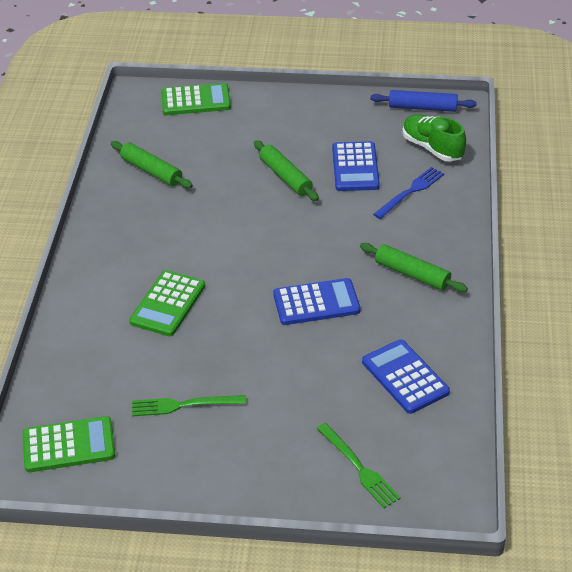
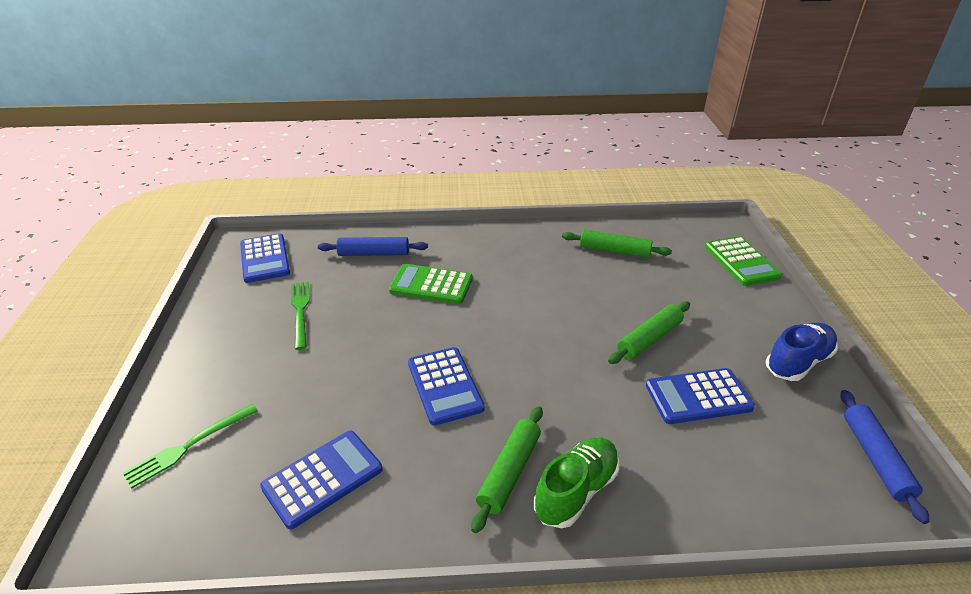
camera: 80 degrees right, 5 degrees down
(69, 445) = (265, 259): green calculator -> blue calculator
(93, 348) = (373, 253): none -> blue rolling pin
(151, 171) = (614, 251): green rolling pin -> green rolling pin turned 75 degrees clockwise
(329, 110) = (798, 362): none -> blue shoe
(410, 192) = (676, 458): blue fork -> none
(432, 148) = (787, 477): green shoe -> green shoe (576, 491)

